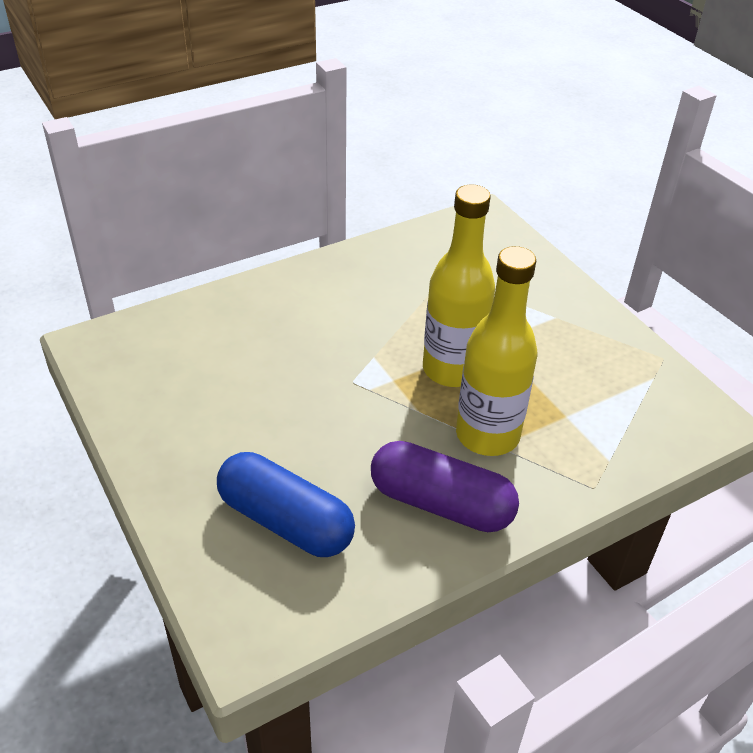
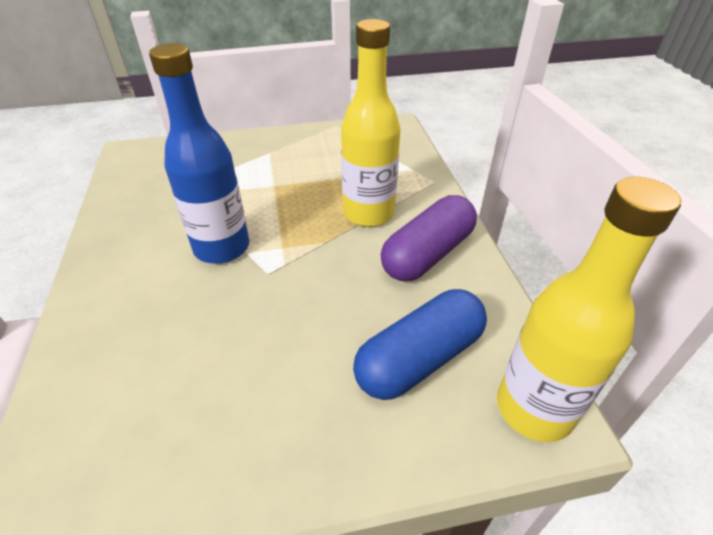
camera: 70 degrees left, 0 degrees up
(372, 338) = (222, 248): none -> blue bottle
(452, 369) = (290, 213): yellow bottle -> yellow bottle (534, 408)

